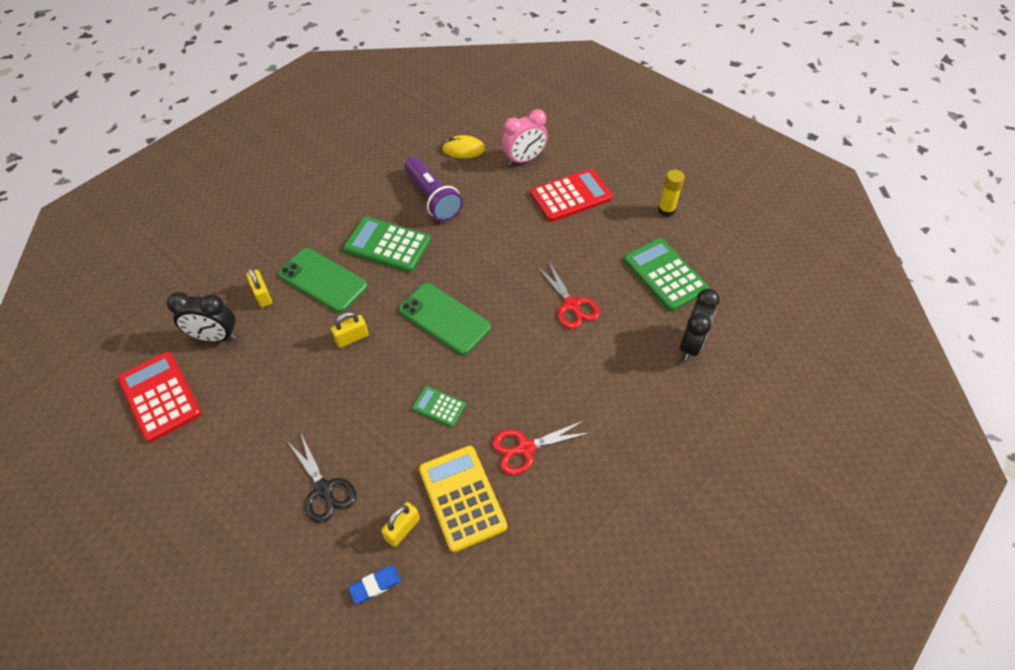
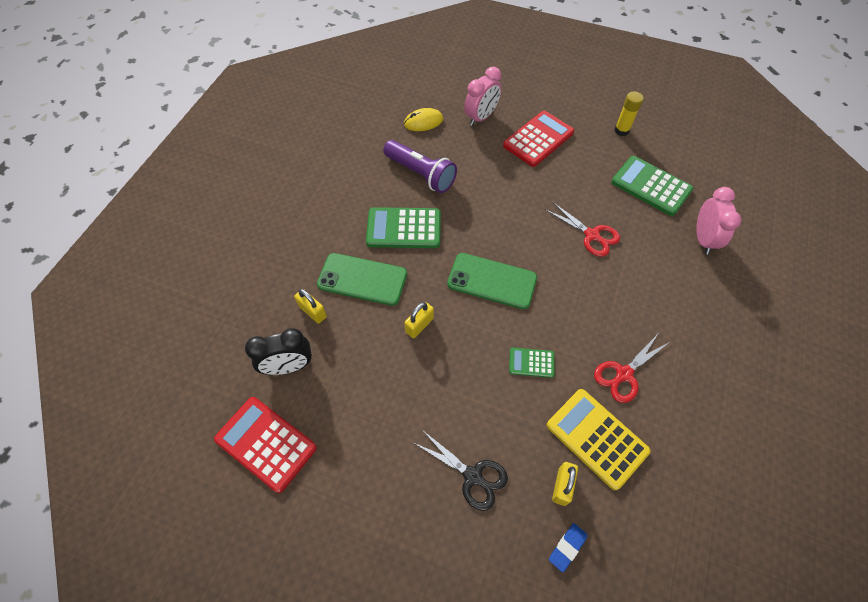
camera: 20 degrees left, 5 degrees up
(691, 344) = (703, 239): black clock -> pink clock

